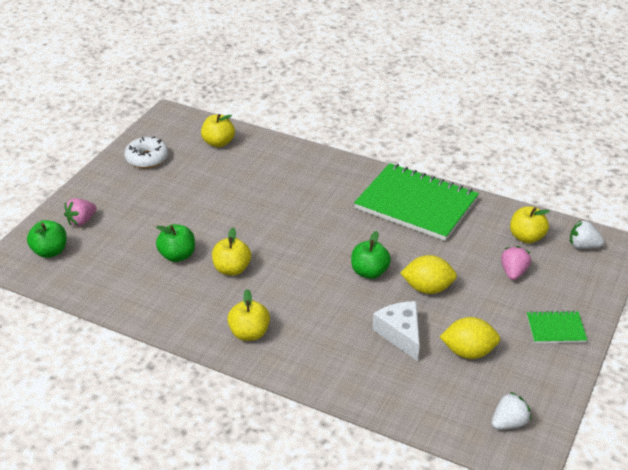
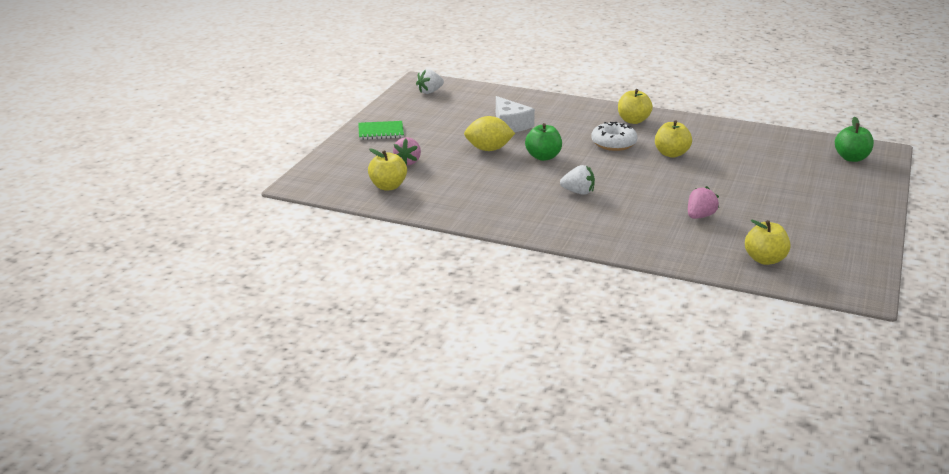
camera: 175 degrees right, 10 degrees down
(81, 221) = (848, 180): pink strawberry -> pink strawberry (700, 216)
(147, 158) = (838, 238): white donut -> white donut (613, 143)
(177, 256) = (729, 160): green apple -> none
(416, 204) = (503, 208): green notebook -> none
(468, 352) = (455, 118): yellow lemon -> none
(583, 246) = (332, 182): white strawberry -> white strawberry (578, 192)

